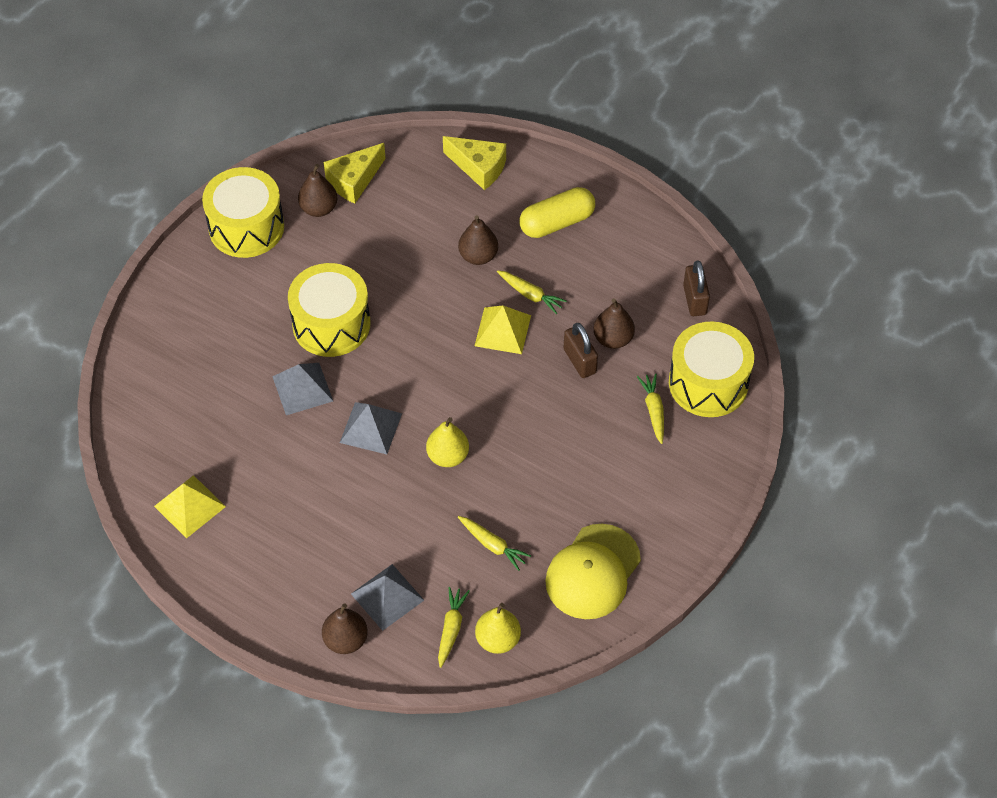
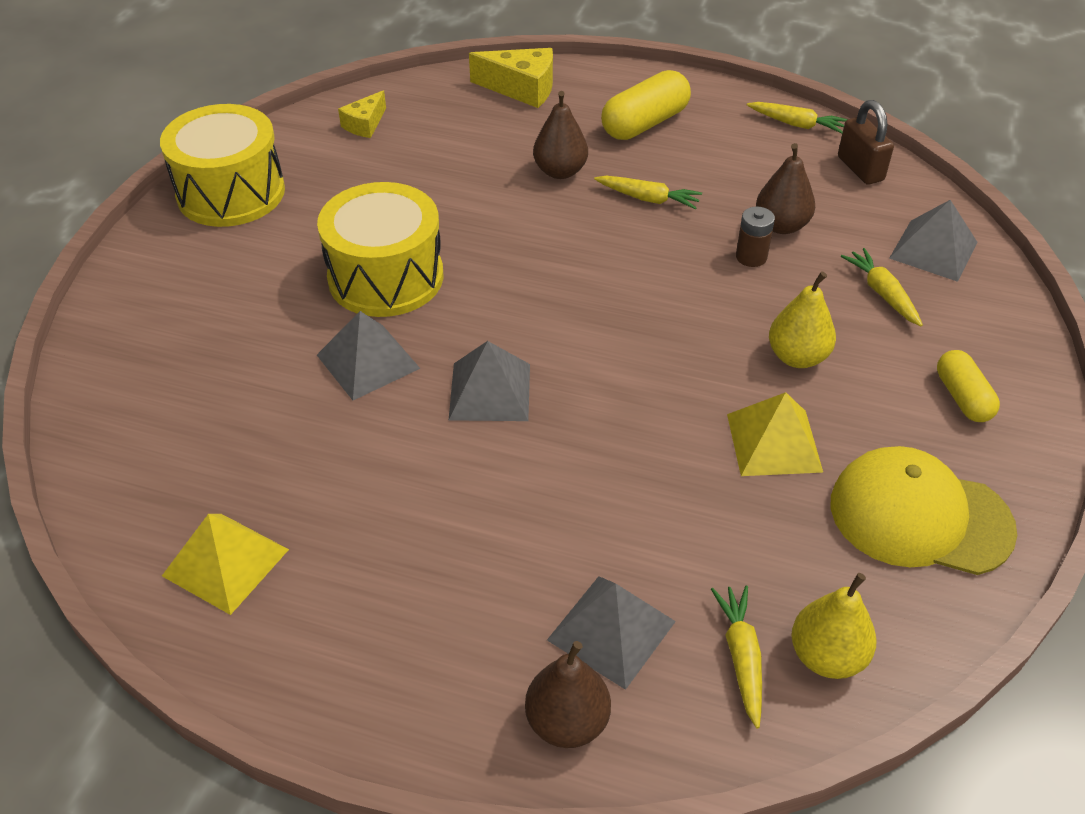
camera: 15 degrees left, 10 degrees down
(319, 208) = (327, 158): brown pear -> none
(354, 180) = (365, 124): yellow cheese -> yellow cheese, size x0.62
(448, 456) = (621, 405): yellow pear -> yellow pear (797, 357)
(492, 545) = (747, 512): yellow carrot -> yellow carrot (796, 124)
(503, 330) = (630, 242): yellow pyramid -> yellow pyramid (774, 442)
(579, 361) = (751, 257): brown padlock -> brown battery
(593, 572) = (919, 516): yellow cap -> yellow cap turned 90 degrees clockwise
(663, 500) = (962, 397): none -> yellow capsule
(708, 383) = (933, 250): yellow drum -> grey pyramid

